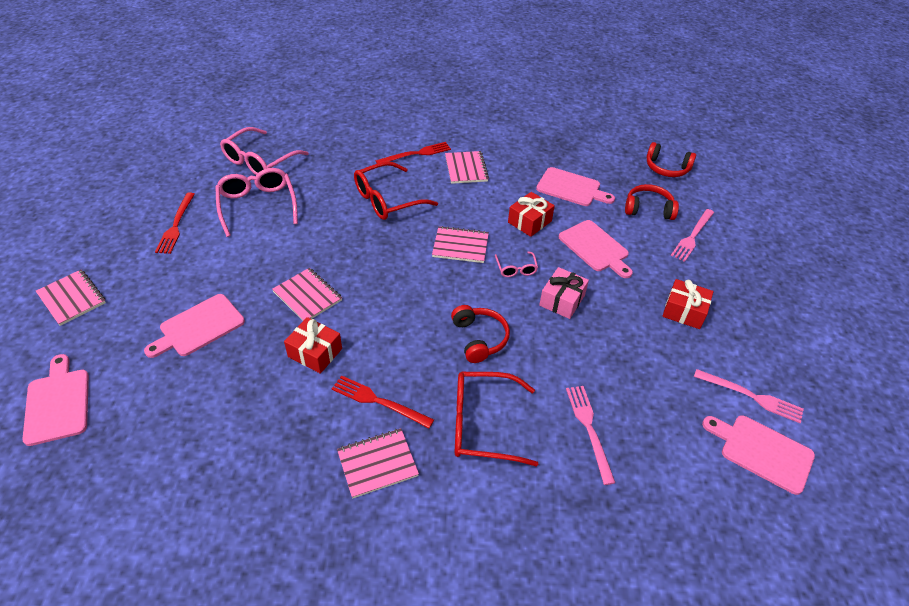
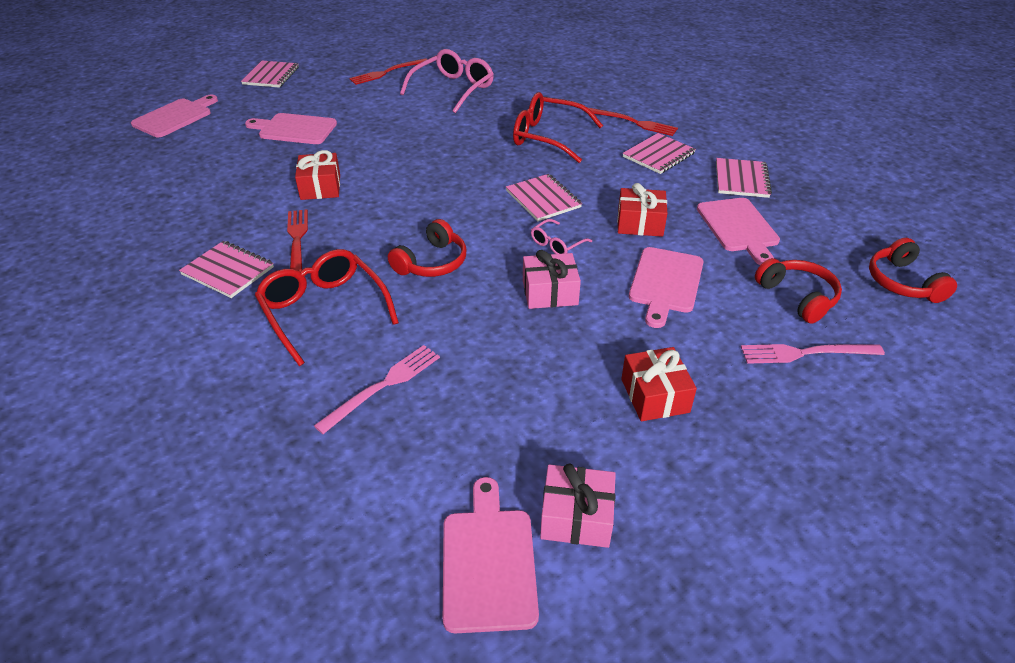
camera: 55 degrees right, 5 degrees down
(259, 161) = (505, 66): pink glasses -> none
(307, 296) = (379, 155): pink notebook -> pink notebook (741, 179)
(751, 396) = (576, 517): pink fork -> pink gift

